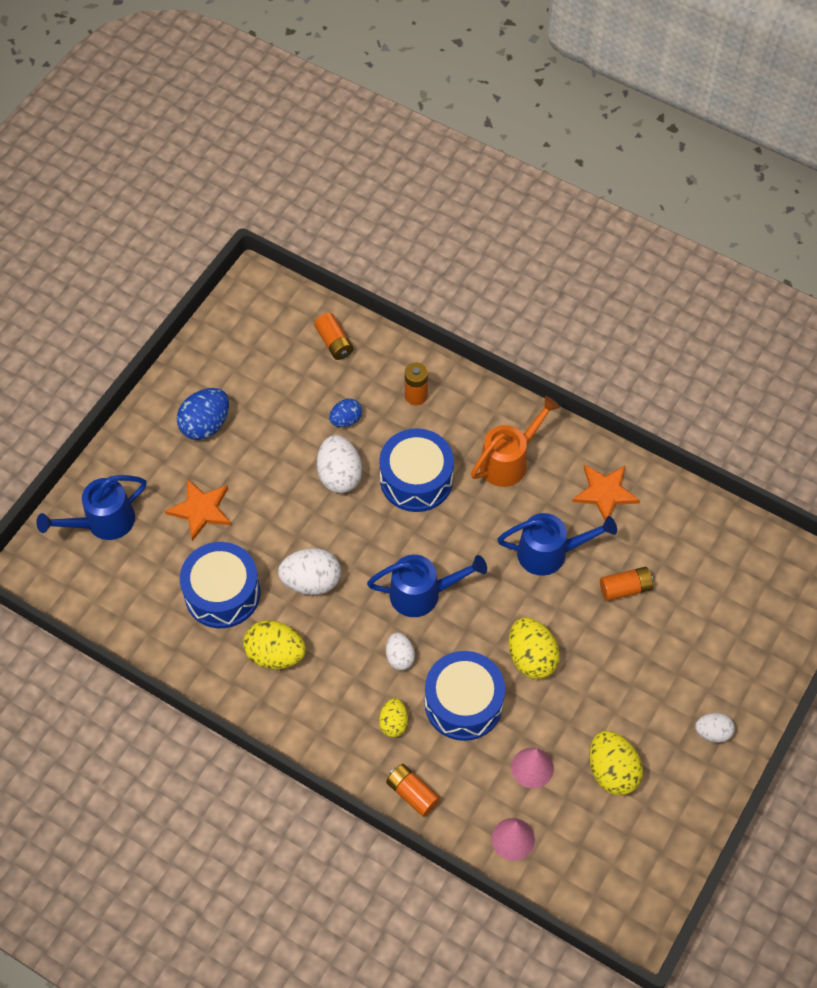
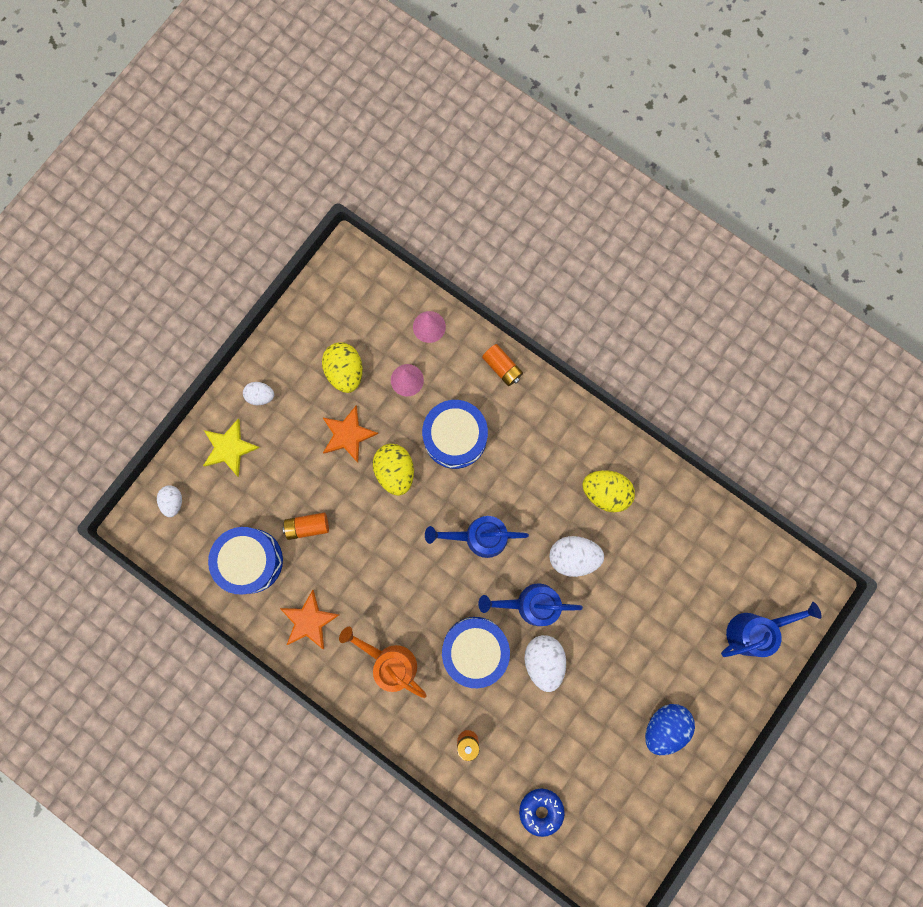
camera: 175 degrees left, 20 degrees up
(201, 510) = (668, 635): orange star -> orange star (348, 434)
(222, 593) = (649, 552): blue drum -> blue drum (250, 561)
(334, 342) = (541, 810): orange battery -> blue donut
(346, 420) = (534, 719): blue egg -> none
(393, 723) = (512, 425): yellow egg -> none
(400, 657) = (503, 481): white egg -> white egg (173, 501)
(509, 461) = (389, 661): orange watering can -> orange watering can turned 75 degrees clockwise
(550, 553) = (366, 565): blue watering can -> blue watering can (530, 604)
(737, 668) = (229, 448): none -> yellow star

